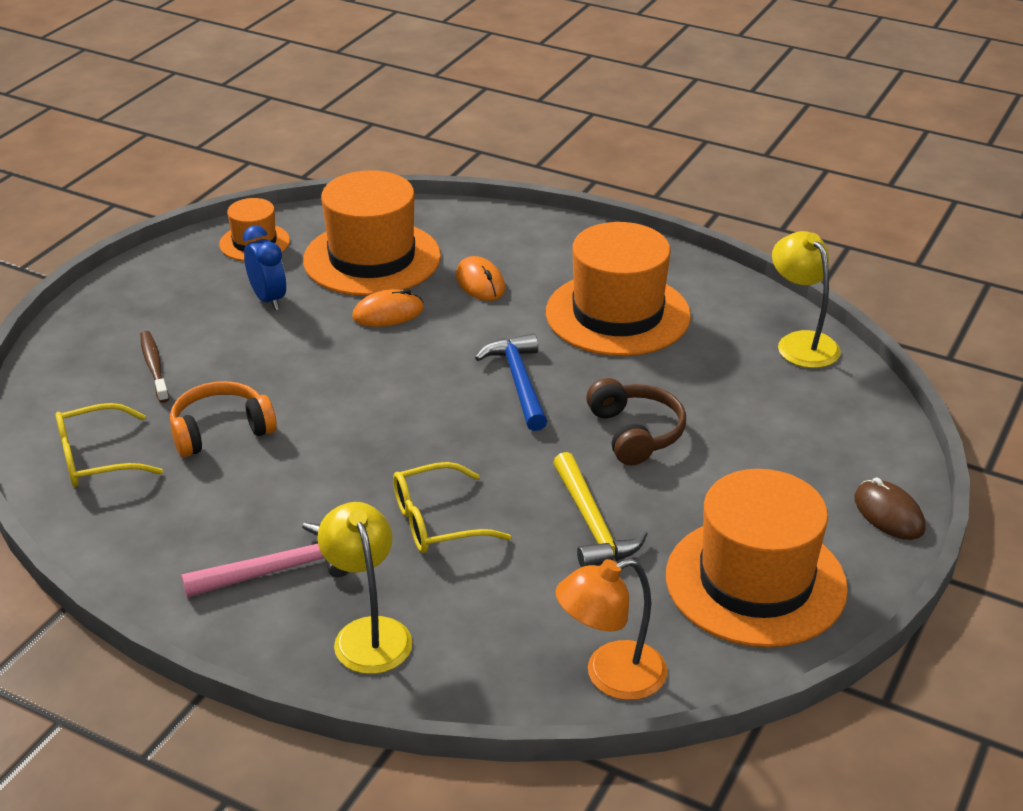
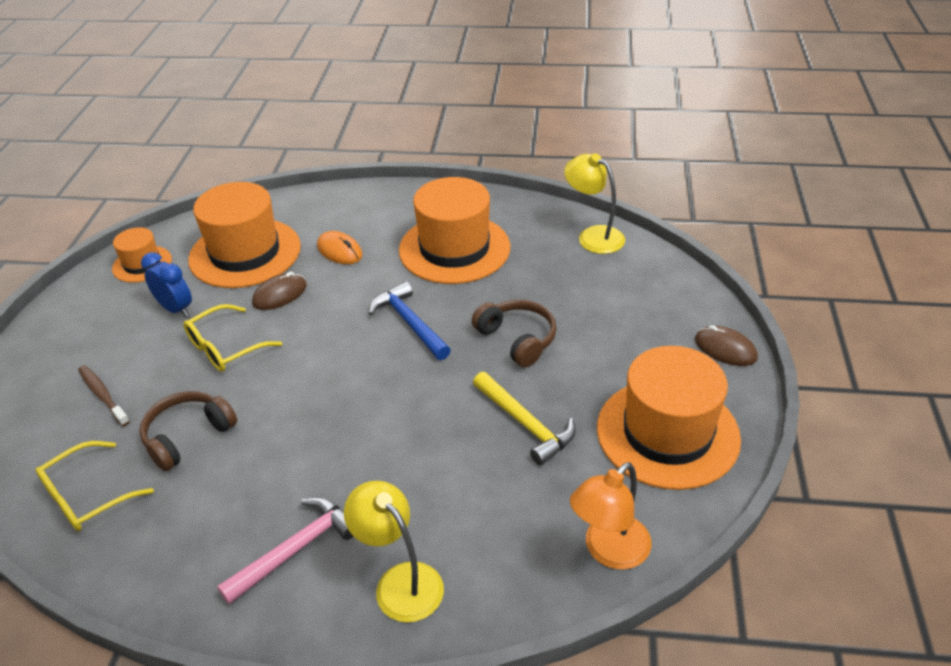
camera: 20 degrees left, 5 degrees up
(221, 431) = (188, 436): orange headphones -> brown headphones
(388, 313) = (280, 294): orange mouse -> brown mouse
(438, 521) = (407, 460): yellow glasses -> yellow glasses (226, 347)

